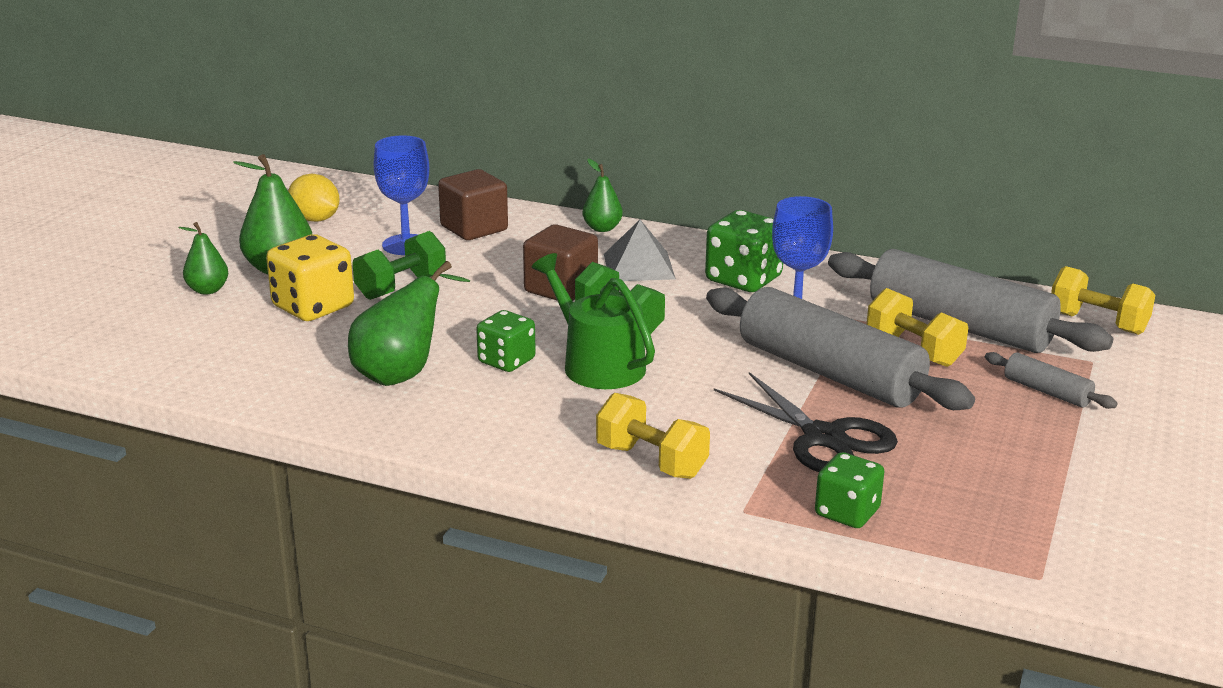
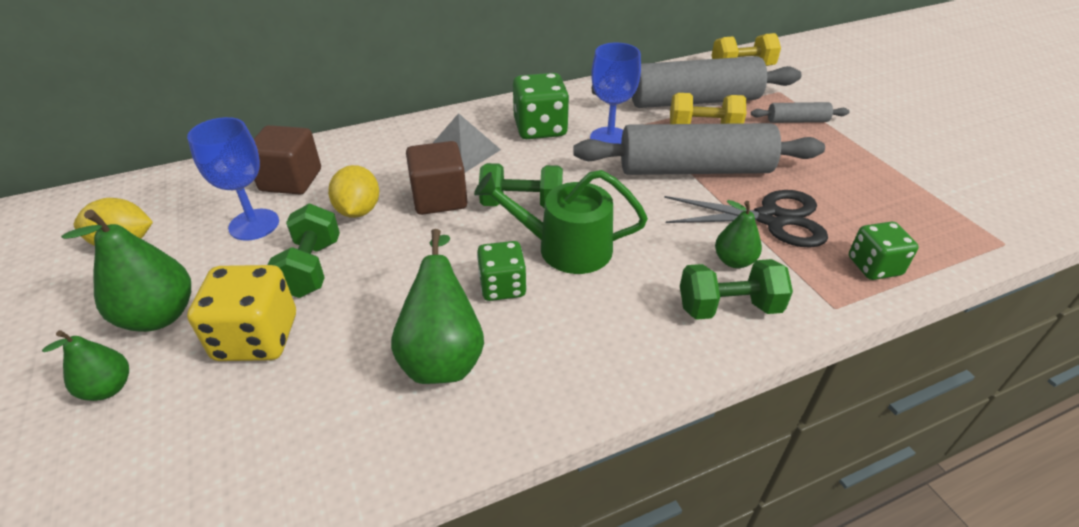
camera: 45 degrees left, 15 degrees up
(488, 269) = (358, 210): none -> yellow lemon
(602, 228) = (390, 134): green pear -> green pear (734, 261)
(651, 461) = (728, 308): yellow dumbbell -> green dumbbell

